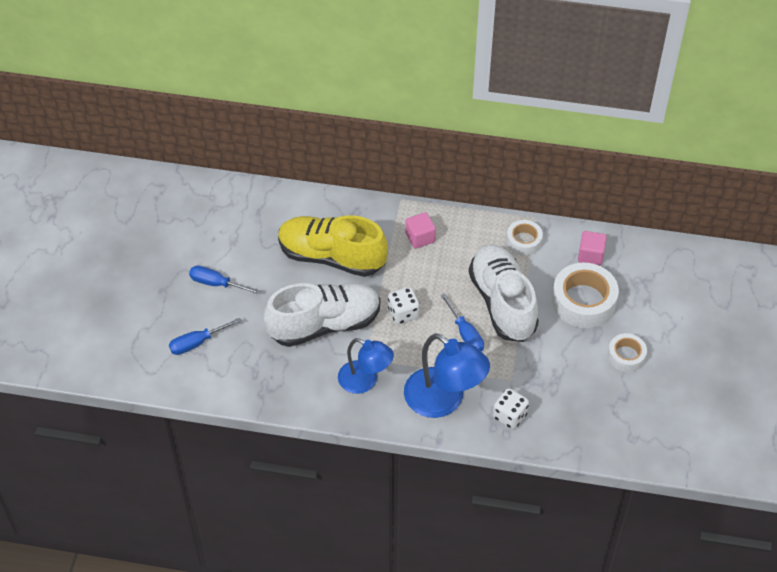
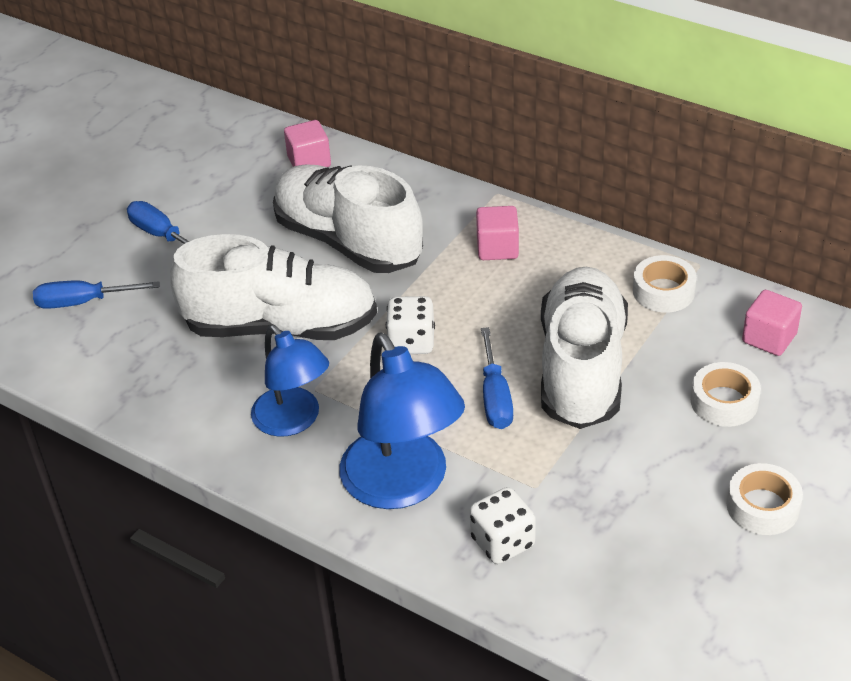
camera: 25 degrees right, 10 degrees down
(276, 206) = (309, 162): none -> pink cube
(331, 257) = (348, 241): yellow shoe -> white shoe
(583, 301) = (724, 402): white tape -> white tape, size x0.57

